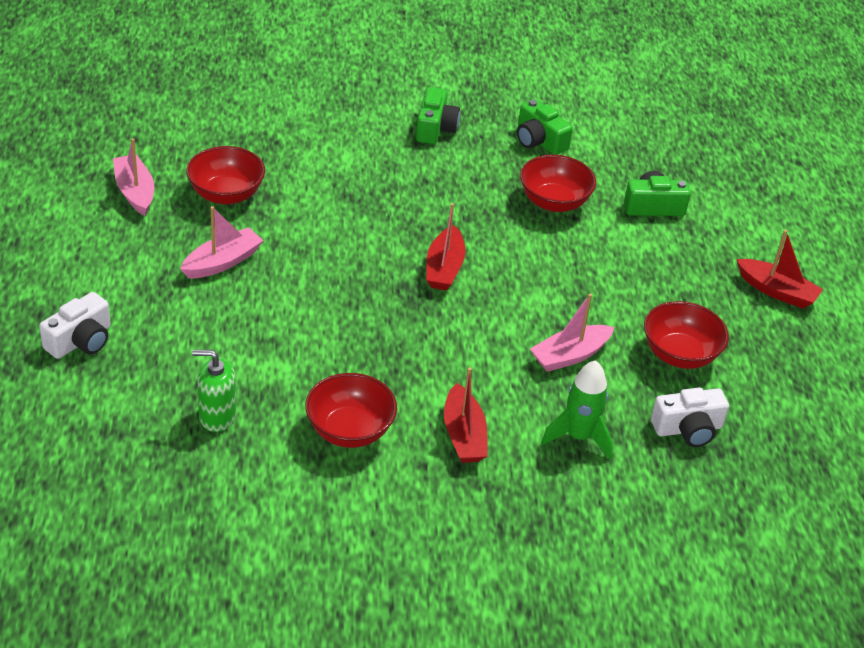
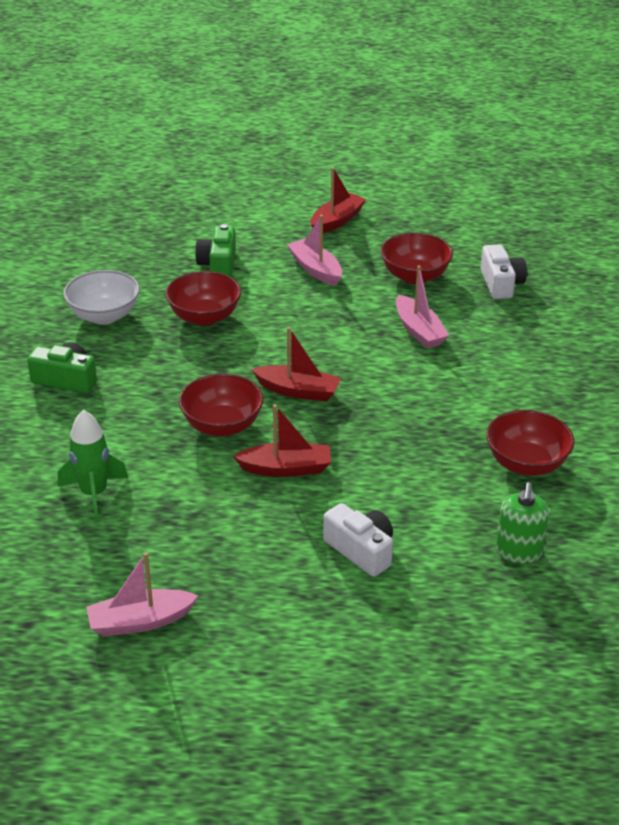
camera: 80 degrees left, 5 degrees down
(81, 341) = (411, 662): white camera -> white camera (361, 550)
(222, 262) = (279, 546): pink boat -> pink boat (315, 269)
(226, 194) = (157, 541): red bowl -> red bowl (222, 425)
(464, 435) = (523, 397): red boat -> red boat (286, 468)
(539, 141) = (104, 316): green camera -> white bowl
(579, 437) = (516, 337): green rocket -> green rocket (94, 494)

